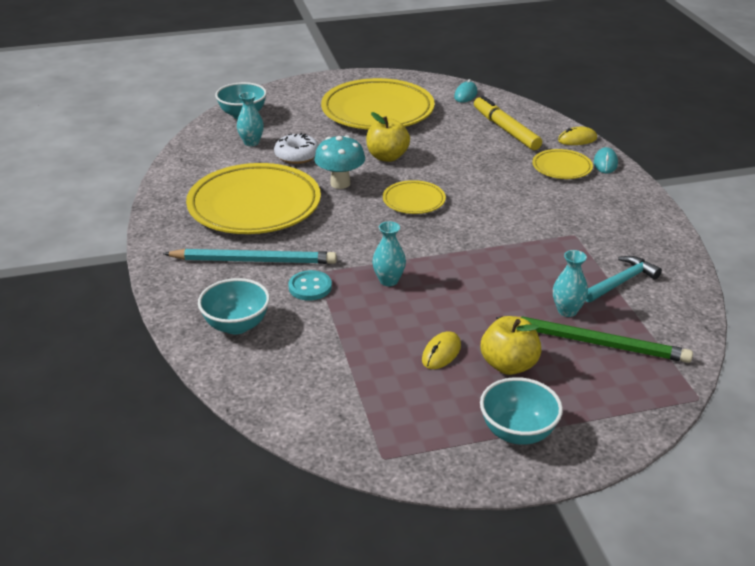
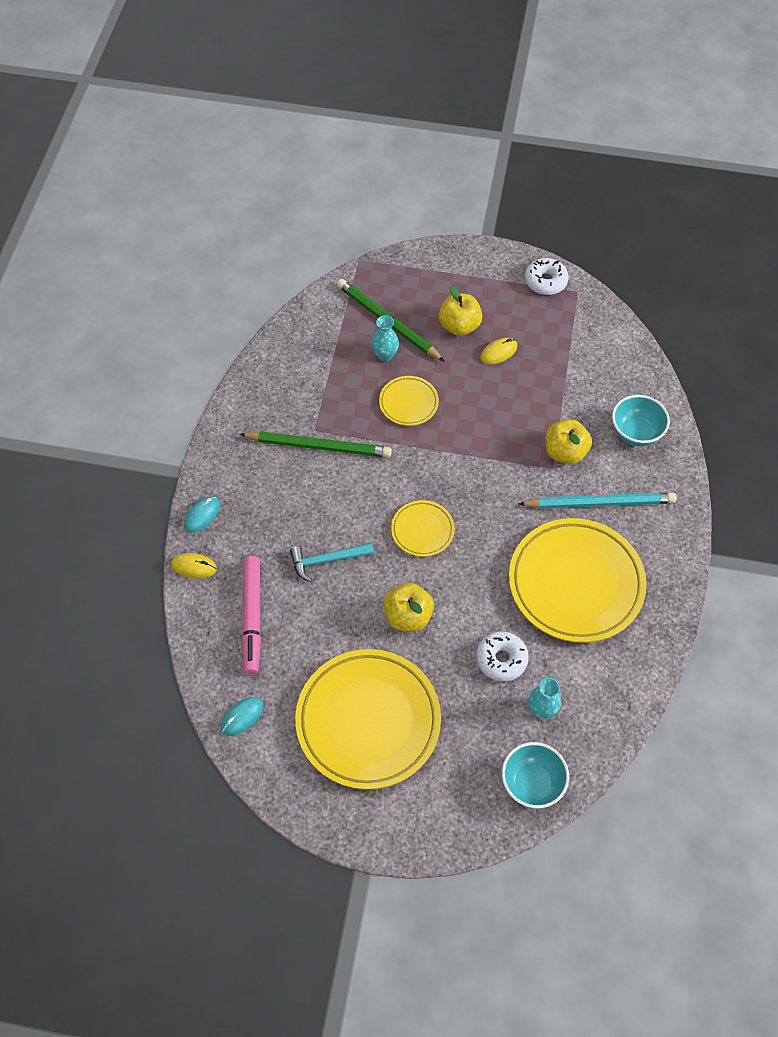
camera: 155 degrees left, 25 degrees up
(254, 260) = (600, 503): turquoise pencil -> turquoise pencil turned 150 degrees clockwise
(310, 287) = (565, 452): turquoise button -> yellow apple
(340, 183) = (478, 587): turquoise mushroom -> none
(388, 281) = (499, 435): turquoise vase -> none
(435, 457) = (545, 281): none -> white donut
(505, 129) = (252, 617): yellow marker -> pink marker
(517, 432) = (487, 279): turquoise bowl -> none
(558, 225) = (319, 446): none -> green pencil
(561, 168) = (249, 525): yellow plate -> yellow plate (408, 403)
(621, 282) = (322, 366): turquoise hammer -> turquoise hammer (327, 560)

